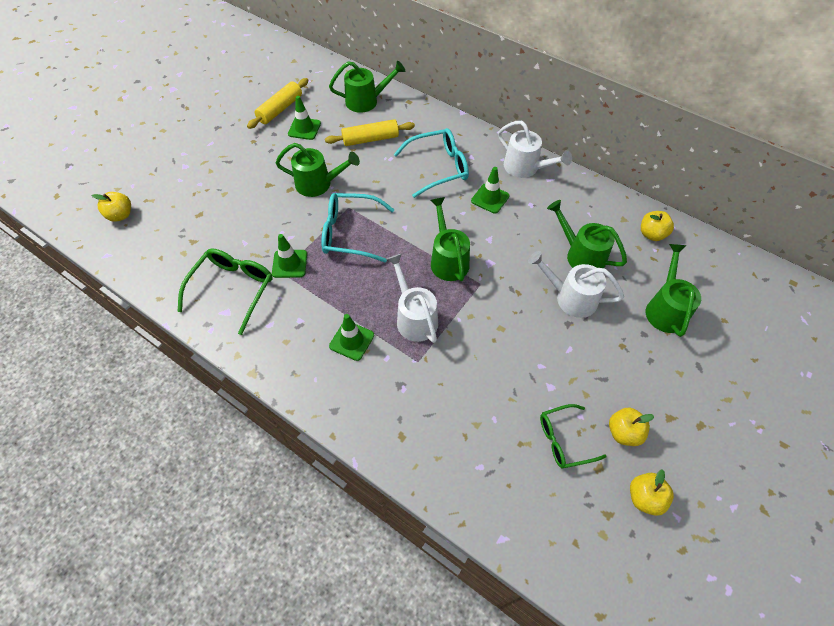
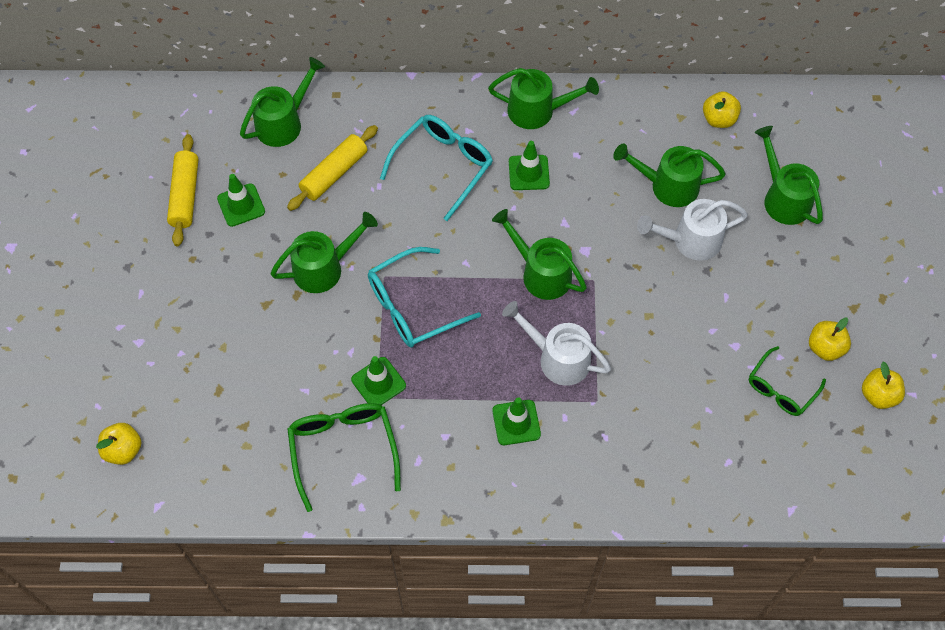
camera: 35 degrees left, 5 degrees up
(525, 168) = (538, 111): white watering can -> green watering can

